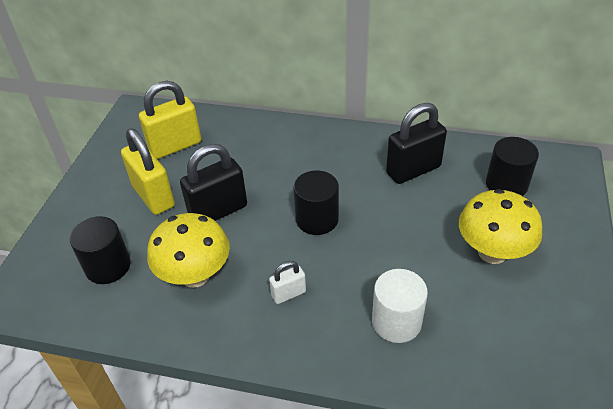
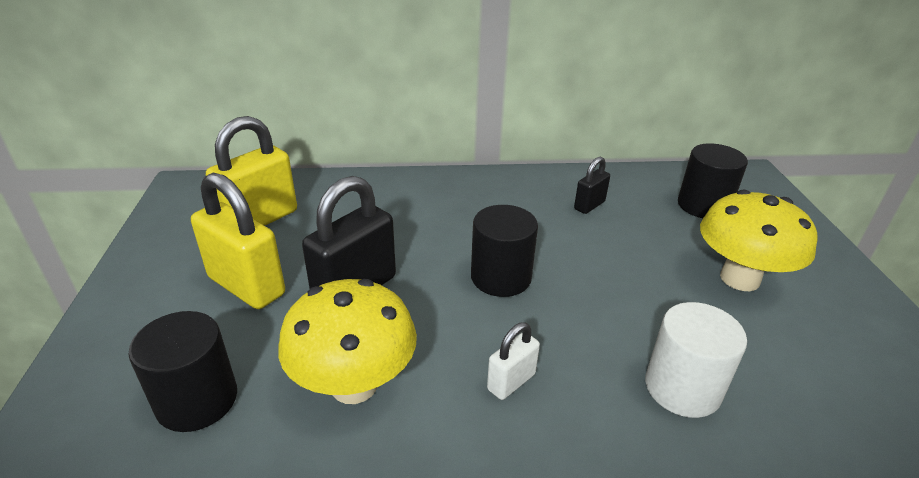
camera: 20 degrees left, 10 degrees down
(413, 170) = (589, 205): black padlock -> black padlock, size x0.52

